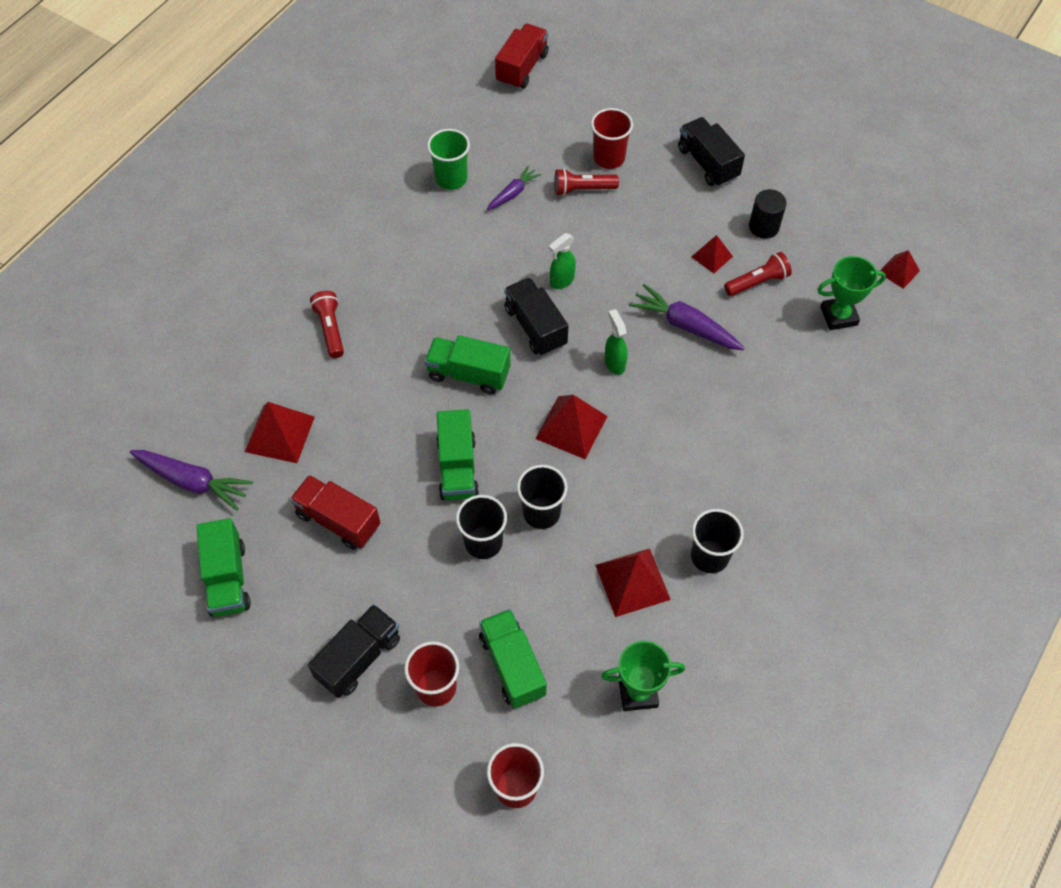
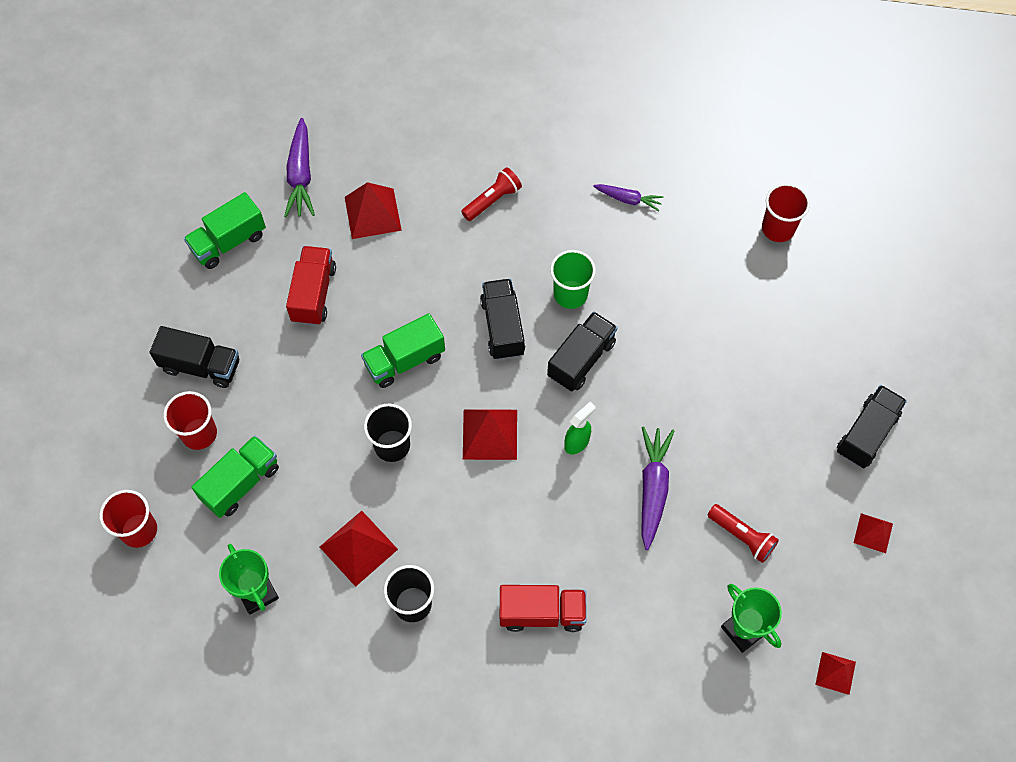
camera: 65 degrees right, 5 degrees up
(451, 178) = (709, 217): green cup -> green cup (570, 294)
(468, 374) = (502, 327): green truck -> black truck
(483, 542) = (343, 412): black cup -> none
(513, 193) = (722, 275): purple carrot -> purple carrot (628, 199)
(522, 68) = (883, 216): red truck -> red truck (542, 613)
(561, 281) = (645, 360): green spray bottle -> none
(582, 189) = (763, 333): red flashlight -> none
(609, 158) = (817, 340): red cup -> red cup (778, 229)
(712, 256) = (749, 482): red pyramid -> red pyramid (873, 533)
(764, 227) = (816, 517): black cylinder -> none

